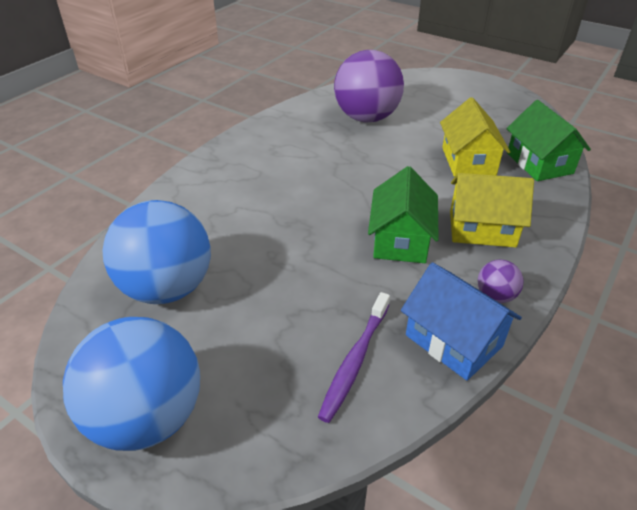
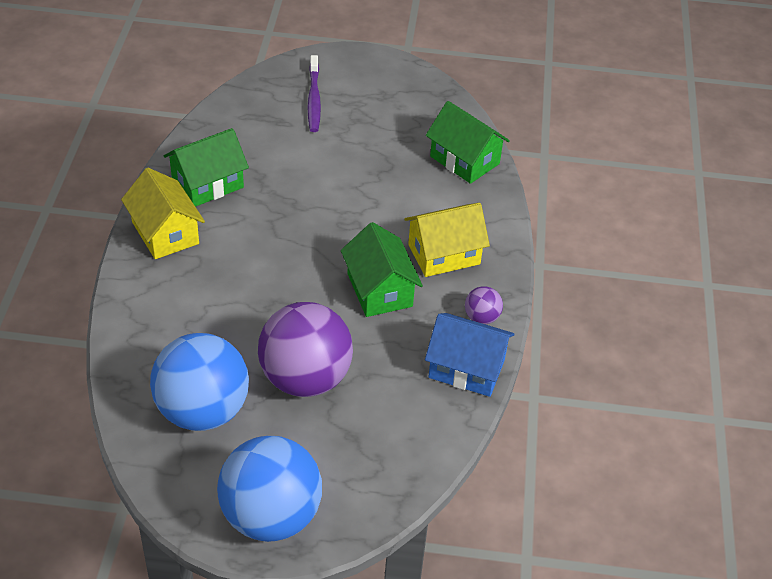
camera: 30 degrees left, 5 degrees up
(304, 128) = (207, 184): none -> green house
(354, 361) = (401, 413): purple toothbrush -> purple toothbrush (314, 99)
(366, 118) = (267, 149): purple ball -> purple ball (305, 379)
(468, 161) = (398, 178): yellow house -> yellow house (165, 233)

